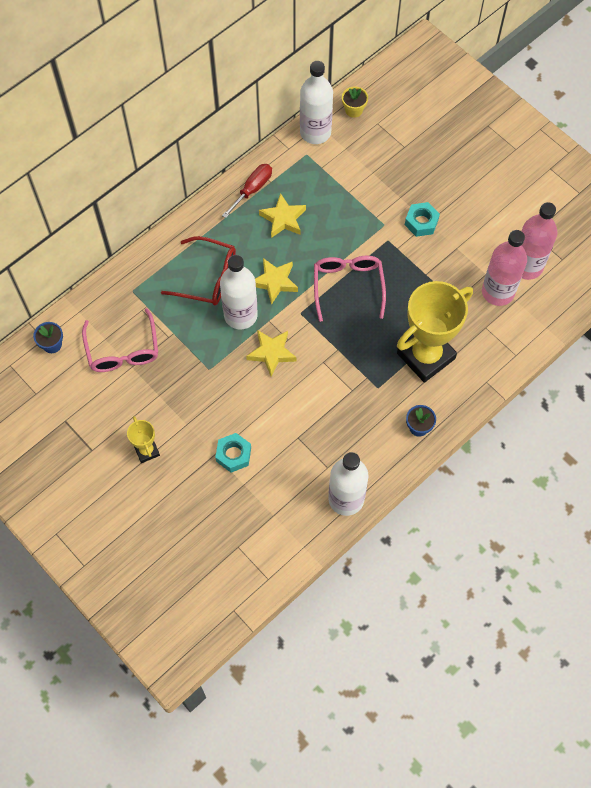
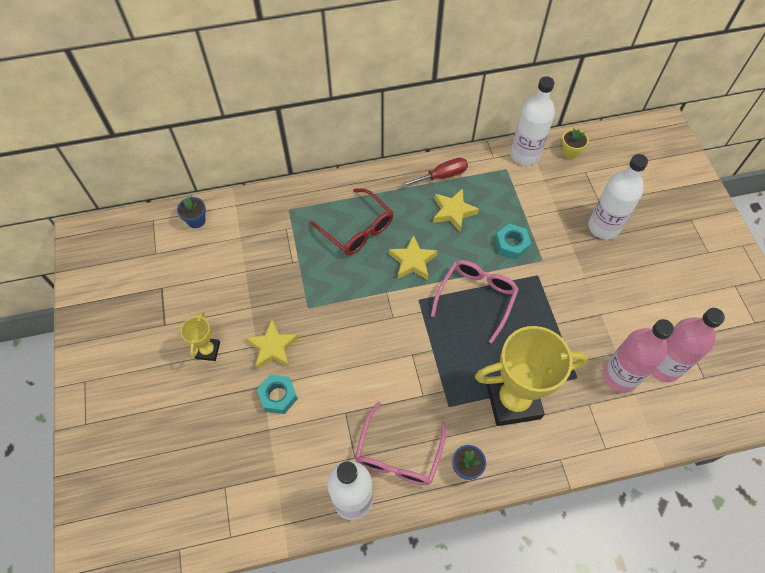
camera: 30 degrees right, 5 degrees down
(123, 350) = (248, 254): pink glasses -> pink glasses (398, 454)
(240, 315) = (365, 275): white bottle -> white bottle (603, 227)
(271, 353) = (370, 322): yellow star -> yellow star (273, 347)
(421, 222) = (578, 274): turquoise nut -> turquoise nut (511, 244)

